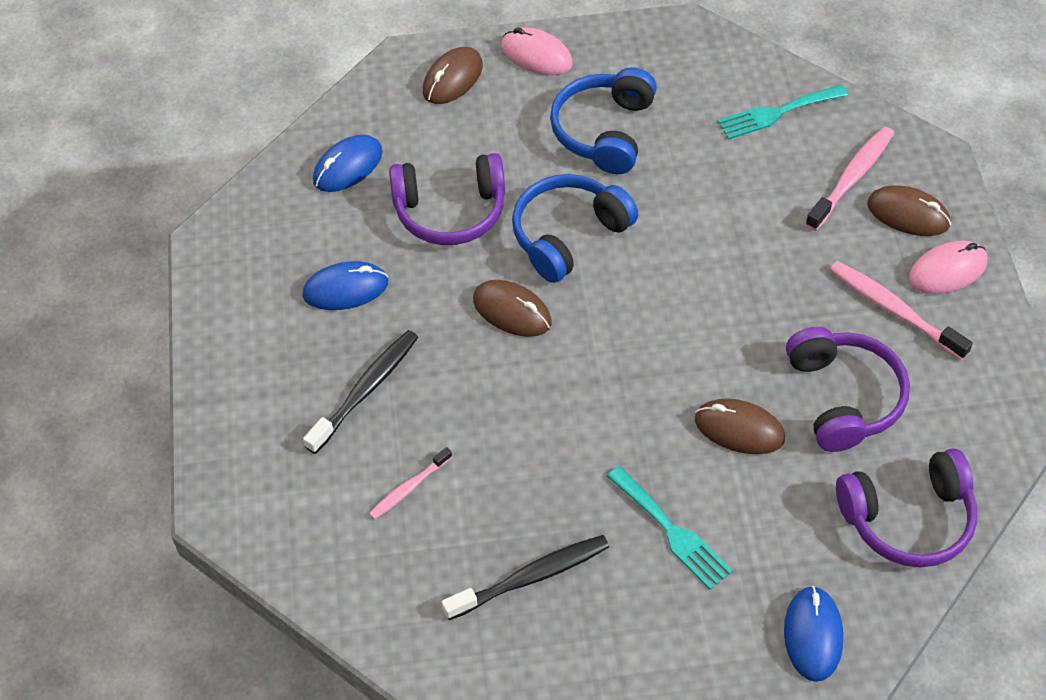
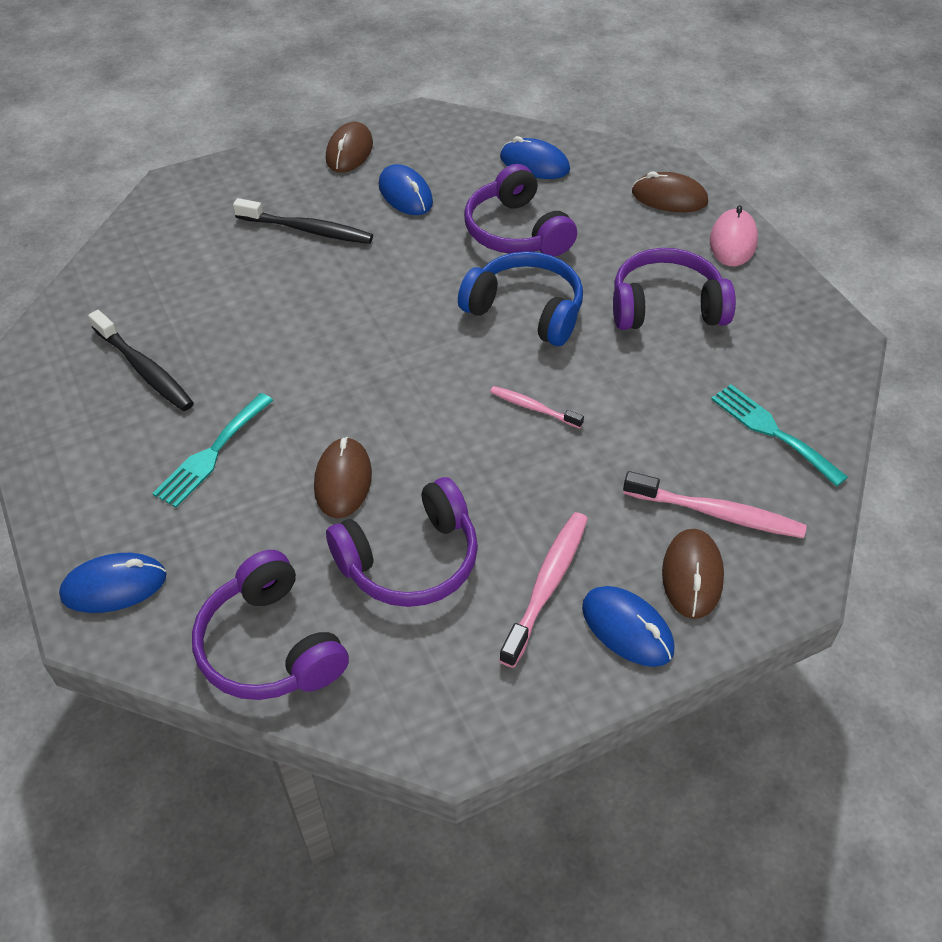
camera: 70 degrees right, 5 degrees down
(409, 488) = (218, 277): pink toothbrush -> pink toothbrush (533, 408)
(512, 311) = (422, 294): brown mouse -> brown mouse (349, 151)
(604, 131) = (666, 307): blue headphones -> purple headphones
(947, 270) = (627, 628): pink mouse -> blue mouse

